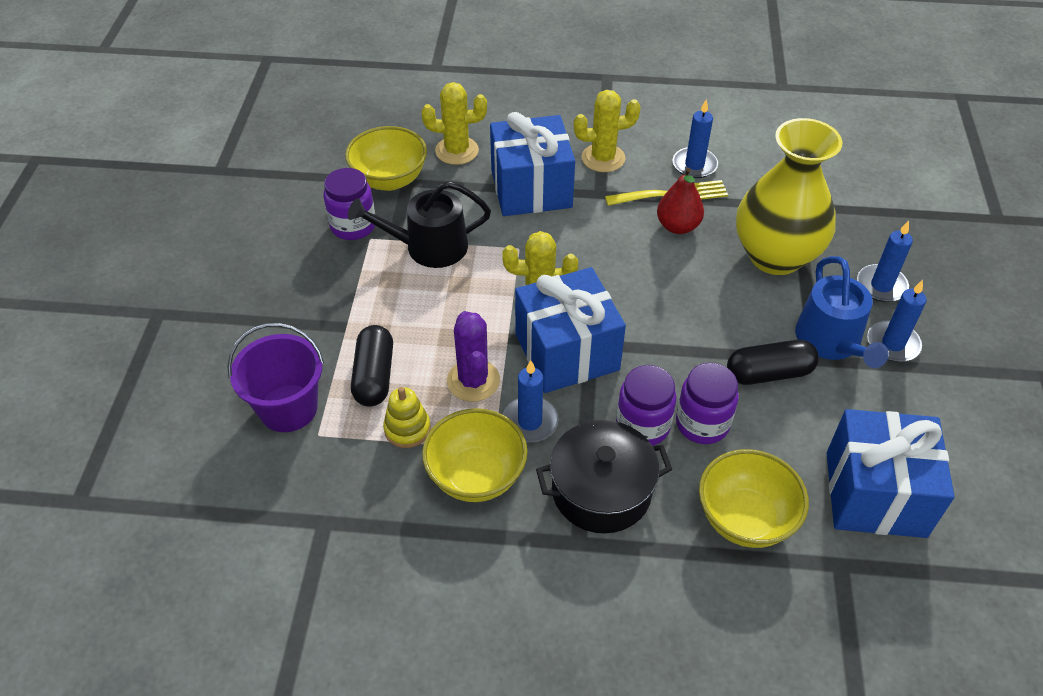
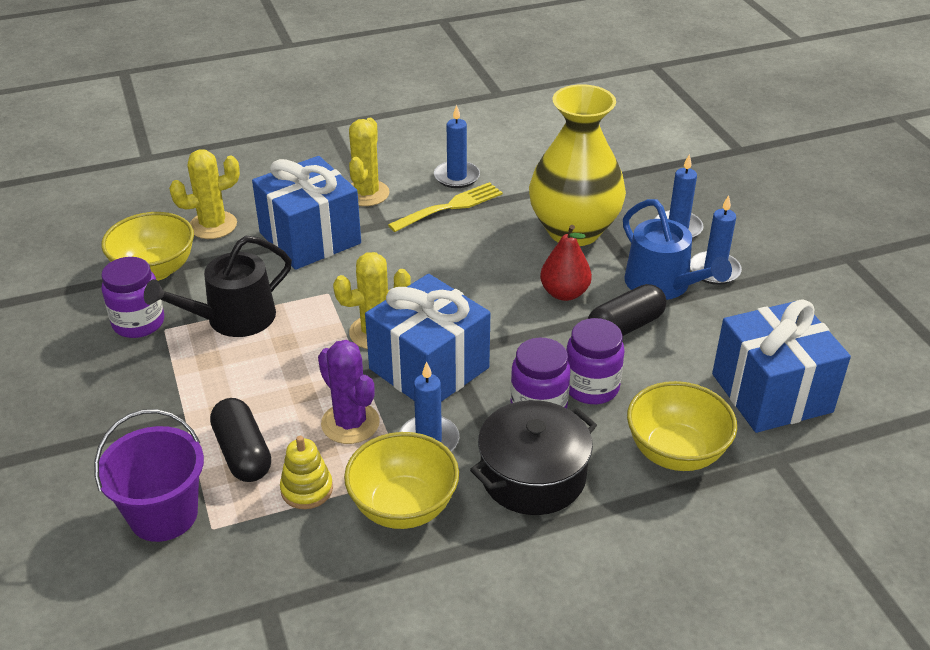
camera: 25 degrees left, 10 degrees down
(603, 158) = (366, 193): yellow cactus -> yellow cactus turned 45 degrees counterclockwise
(678, 226) = (471, 231): red pear -> red pear (564, 293)

